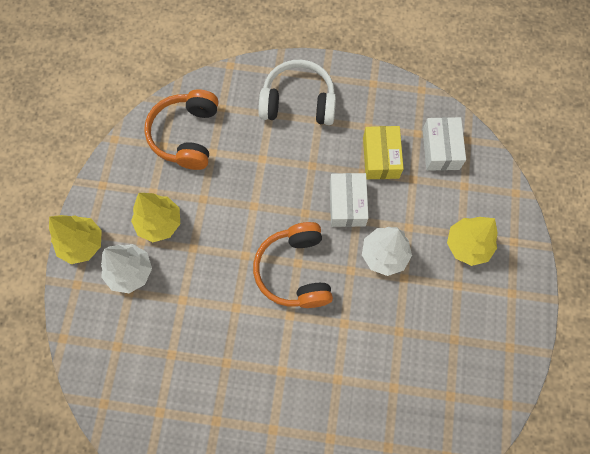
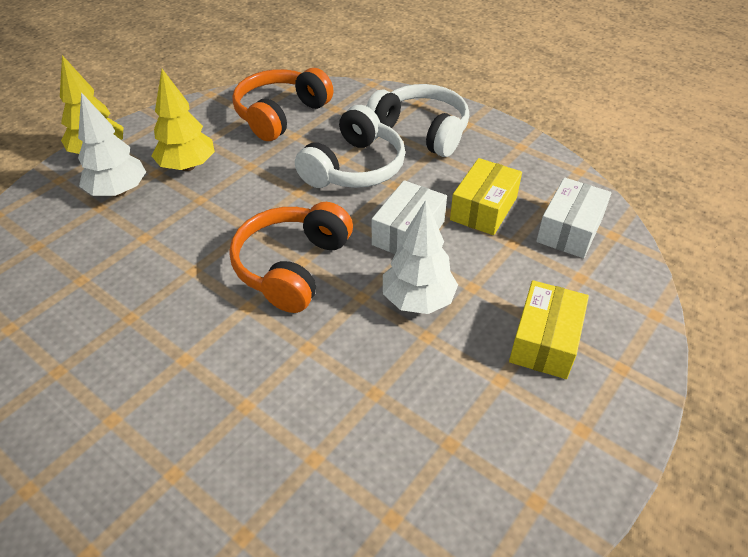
camera: 30 degrees right, 25 degrees down
(276, 163) = (354, 168): none -> white headphones
(467, 245) = (544, 341): yellow tree -> yellow box

